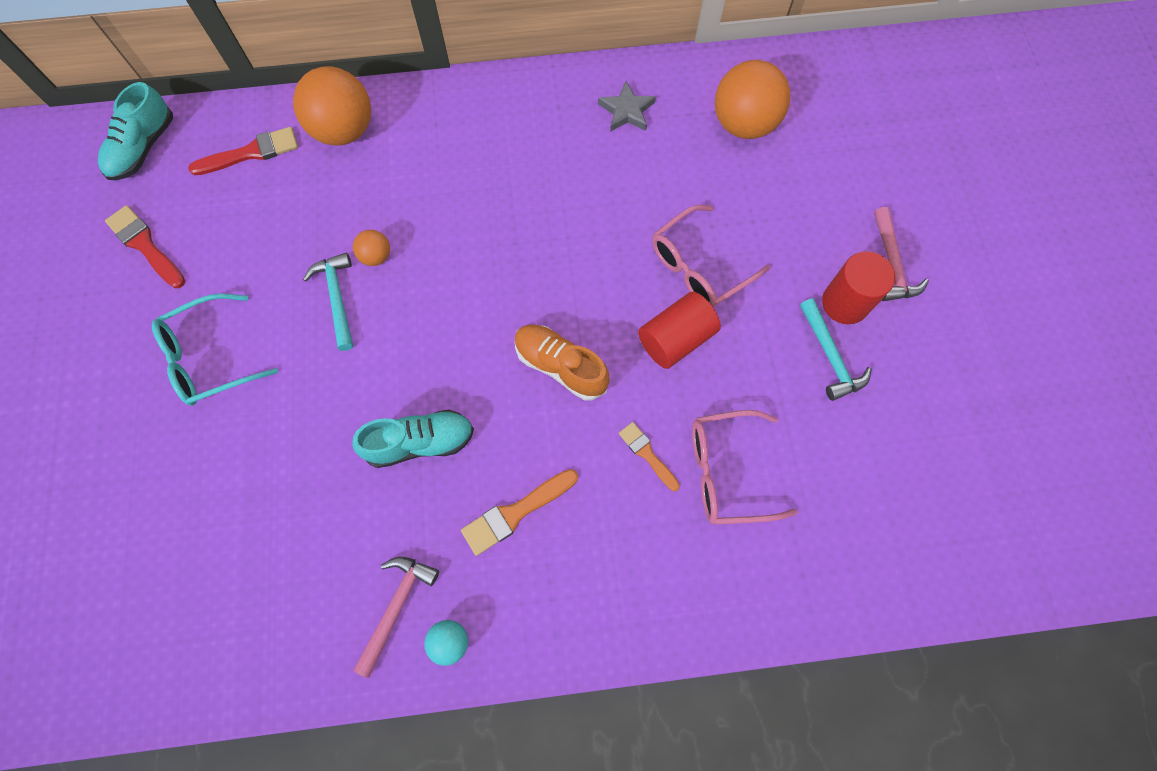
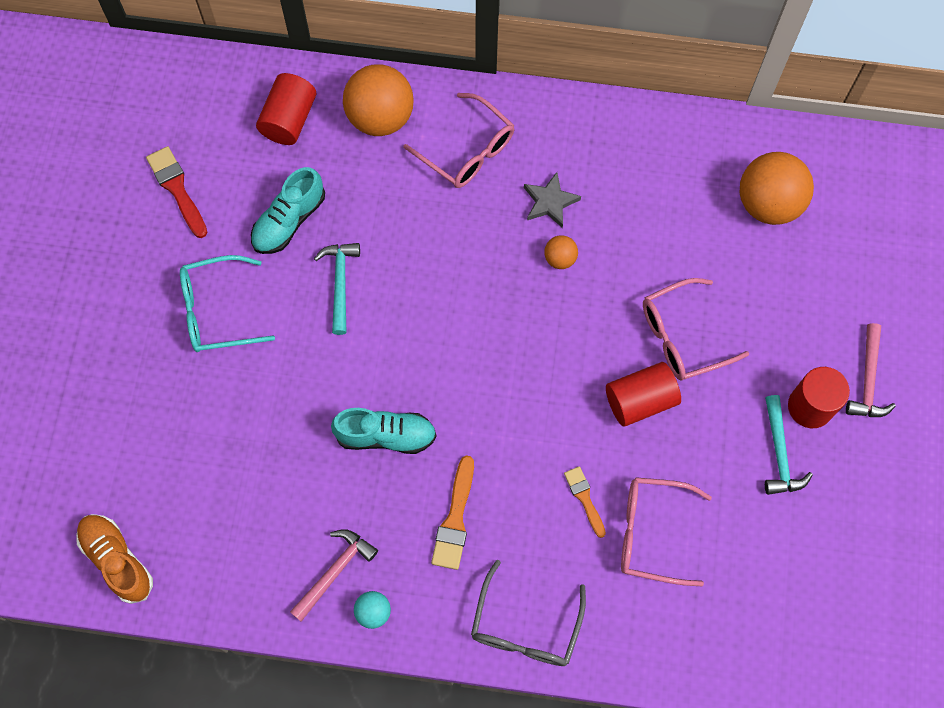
camera: 15 degrees right, 0 degrees up
(143, 148) = (190, 90): turquoise shoe -> turquoise shoe (289, 221)
(251, 153) = (289, 119): red brush -> red cylinder
(376, 256) = (384, 252): orange ball -> orange ball (560, 258)
(438, 141) = (466, 150): none -> pink glasses
(515, 513) = (455, 519): orange brush -> orange brush turned 60 degrees counterclockwise
(560, 366) = (527, 398): orange shoe -> orange shoe (117, 560)
(622, 609) = (526, 625): none -> grey glasses
(627, 111) = (657, 161): grey star -> grey star (550, 202)

